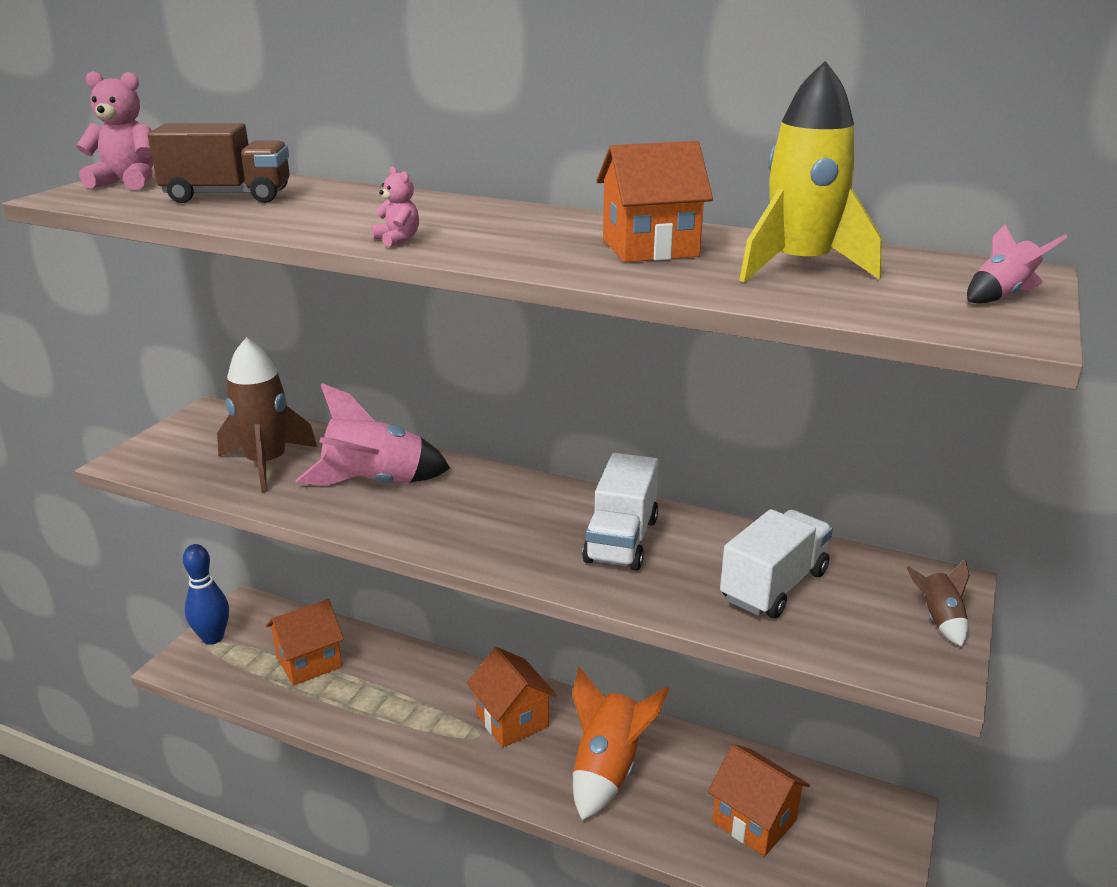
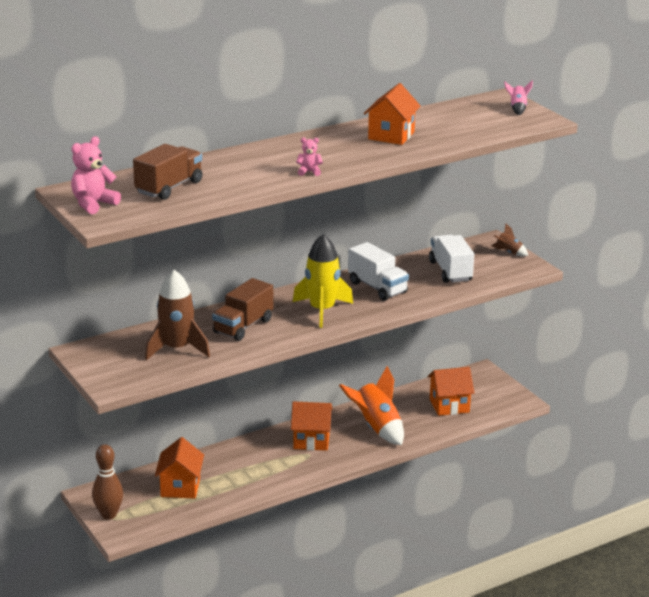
camera: 55 degrees left, 0 degrees up
(213, 638) = (109, 515): blue bowling pin -> brown bowling pin
(375, 483) = (243, 326): pink rocket -> brown truck
(800, 266) = (449, 122): yellow rocket -> yellow rocket (322, 310)

